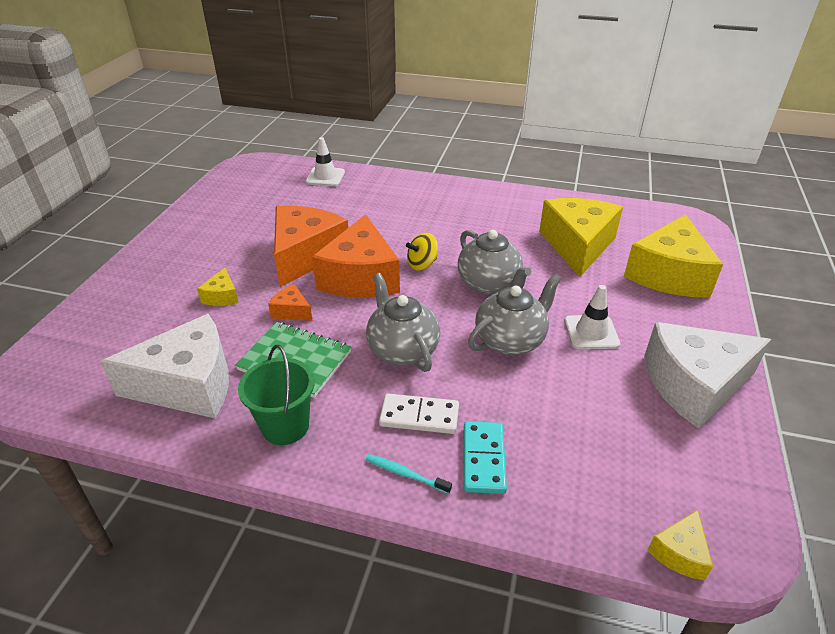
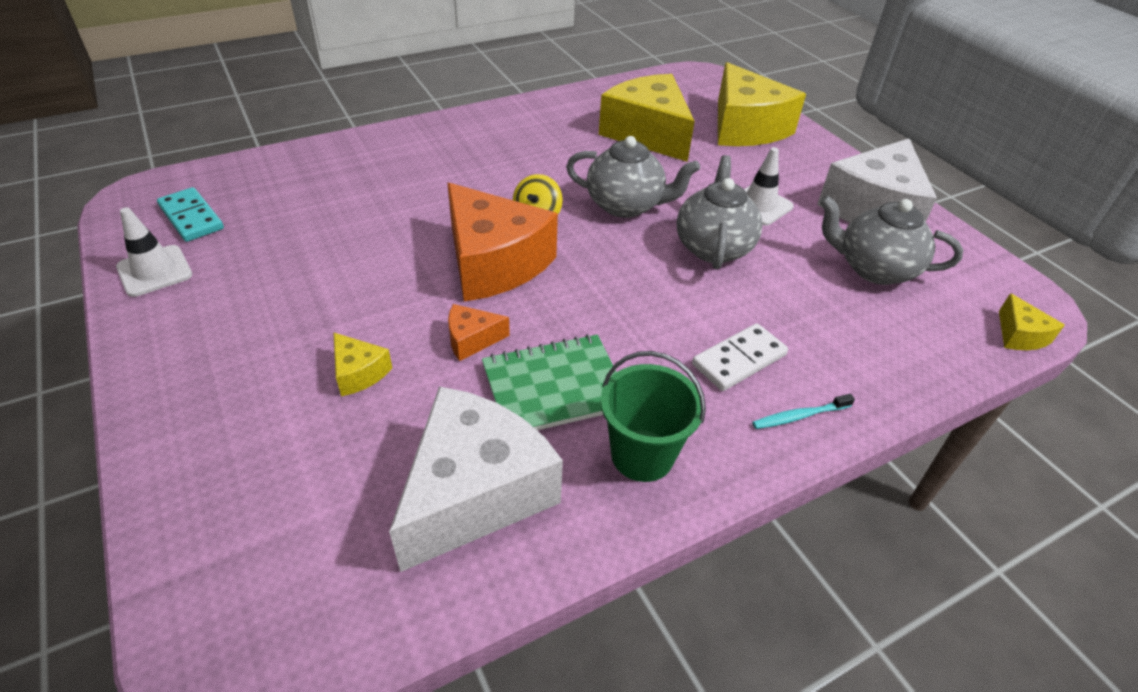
camera: 45 degrees left, 5 degrees up
(306, 255) = (395, 271): orange cheese -> none
(325, 177) = (281, 171): white traffic cone -> white traffic cone (154, 271)
(402, 350) = (639, 310): grey teapot -> grey teapot (874, 269)
(483, 459) = (832, 360): turquoise domino -> turquoise domino (191, 217)

